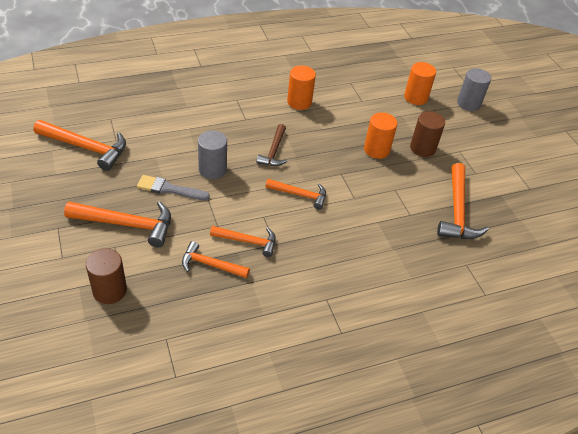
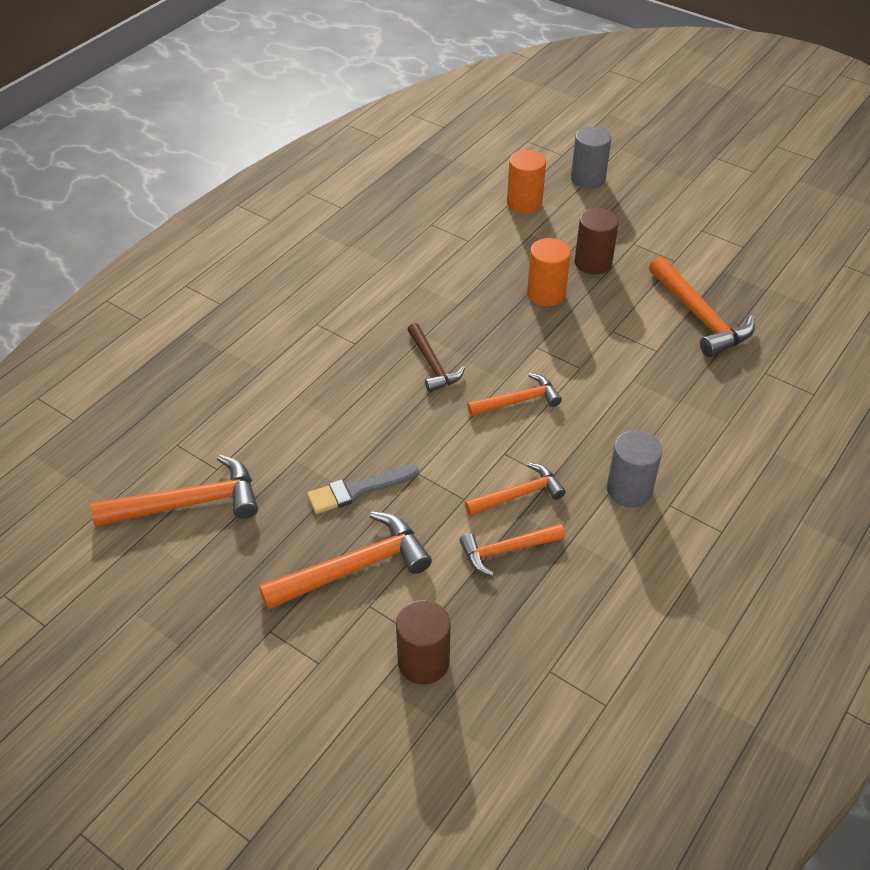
camera: 30 degrees left, 0 degrees up
(212, 169) = (384, 432): grey cylinder -> grey cylinder (629, 490)
(299, 102) = (397, 284): orange cylinder -> none

